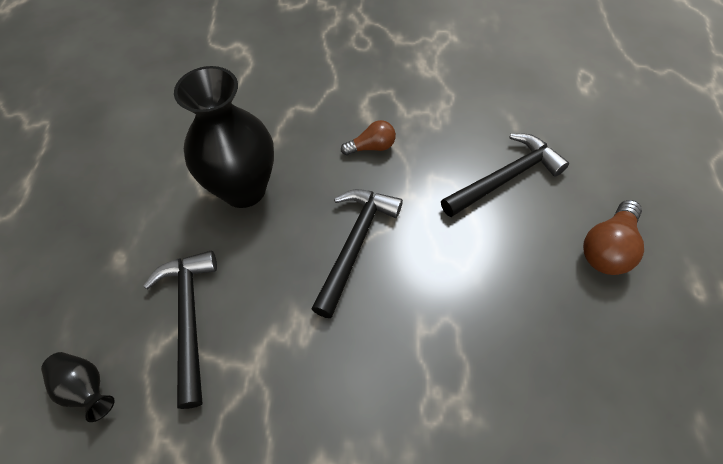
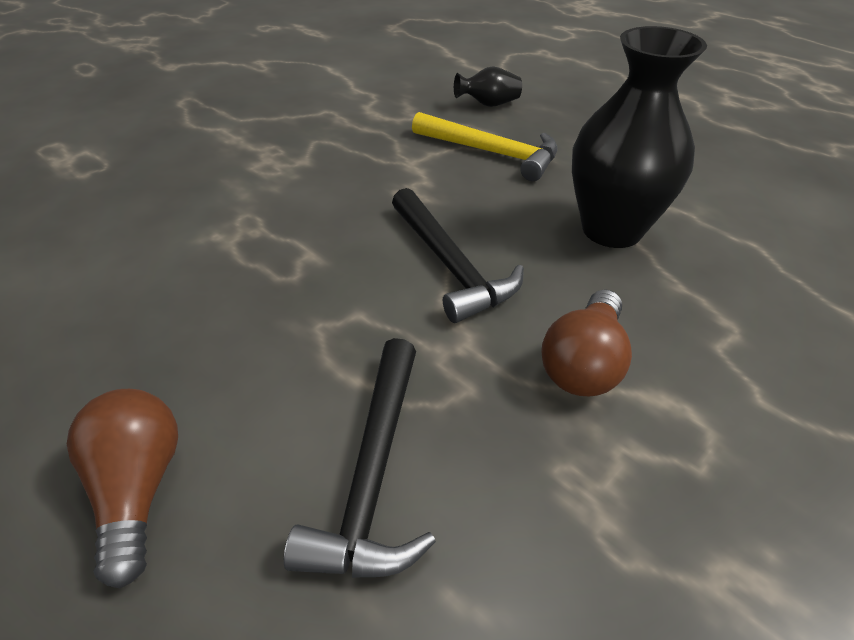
camera: 130 degrees right, 15 degrees down
(190, 318) = (491, 153): black hammer -> yellow hammer
(371, 147) = (584, 363): brown light bulb -> brown light bulb, size x1.54

